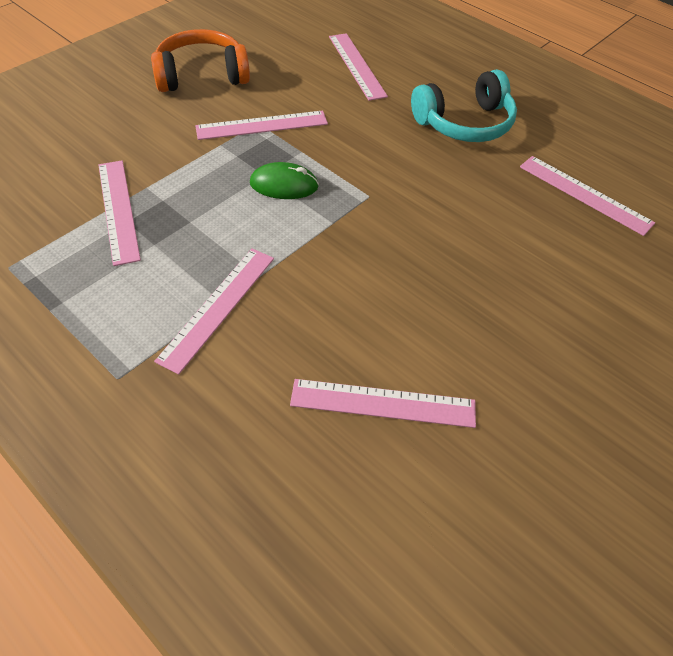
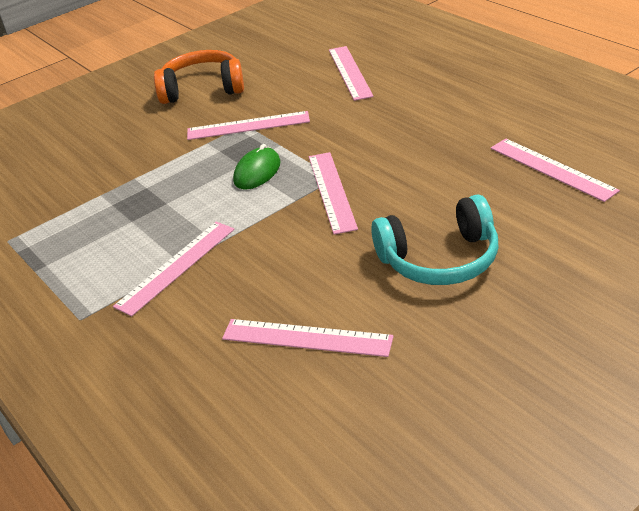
camera: 15 degrees right, 15 degrees down
(118, 210) = (106, 196): pink ruler -> pink ruler (332, 191)
(284, 185) = (257, 172): green mouse -> green mouse turned 75 degrees counterclockwise
(465, 123) = (444, 114): turquoise headphones -> turquoise headphones (440, 259)

